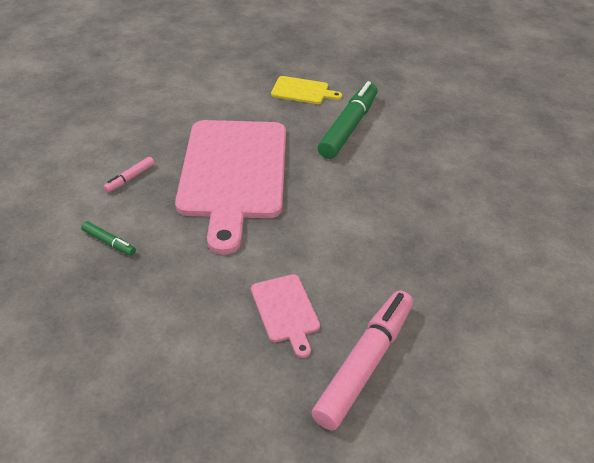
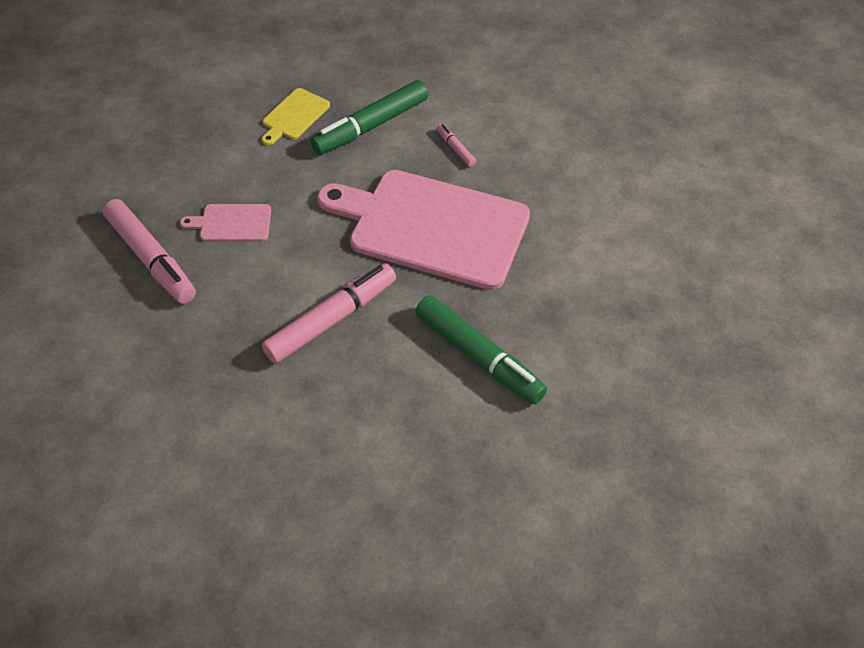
camera: 110 degrees right, 10 degrees up
(109, 242) = (371, 126): green marker -> green marker, size x2.23
(302, 91) = (576, 332): yellow cutting board -> yellow cutting board (294, 116)
(361, 207) = (331, 319): none -> pink marker

